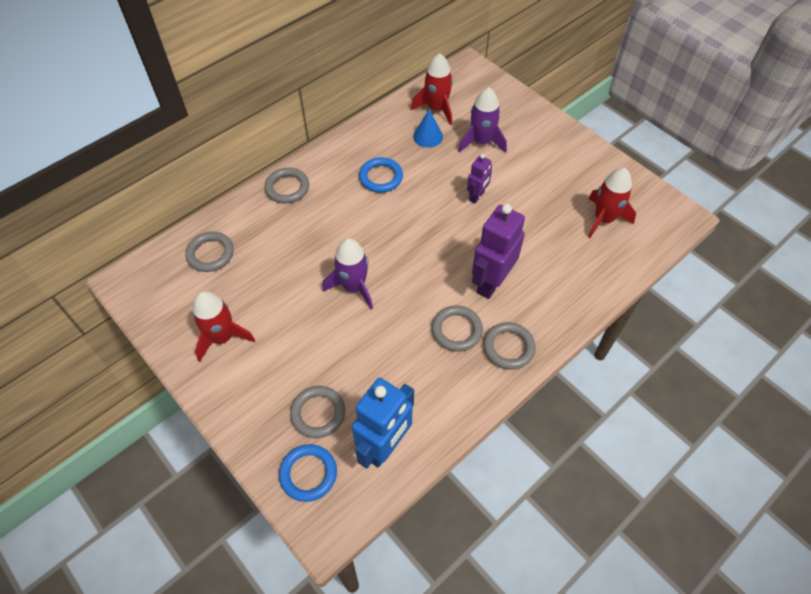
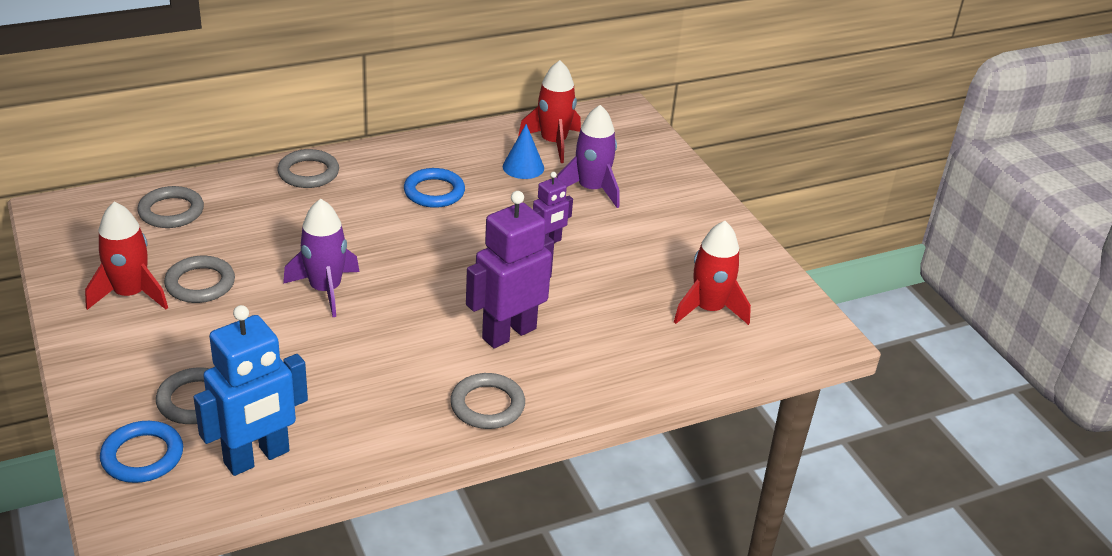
camera: 15 degrees right, 20 degrees down
(456, 330) = (430, 368): grey ring -> grey ring (200, 284)

